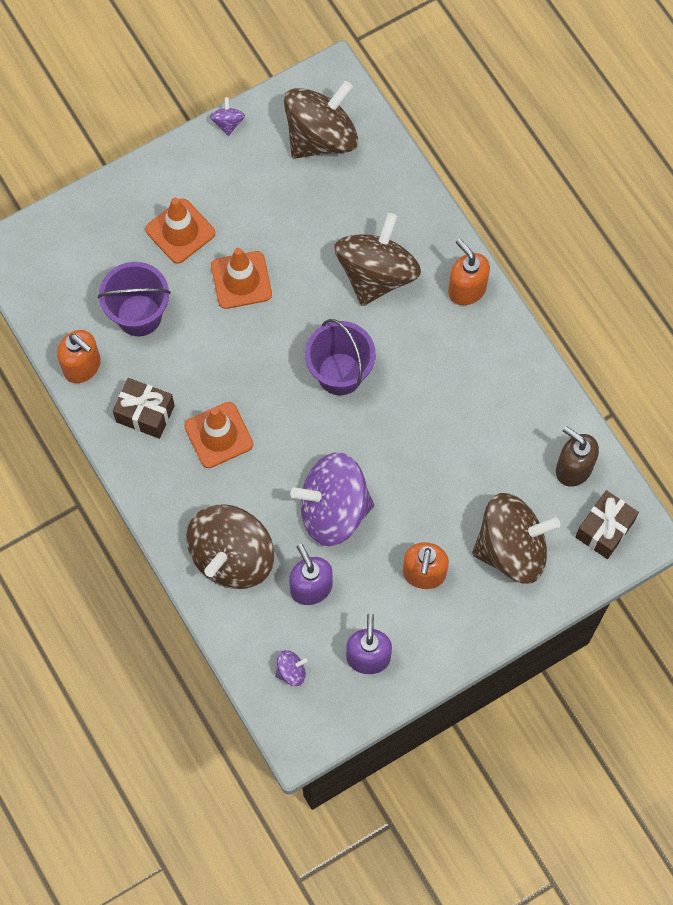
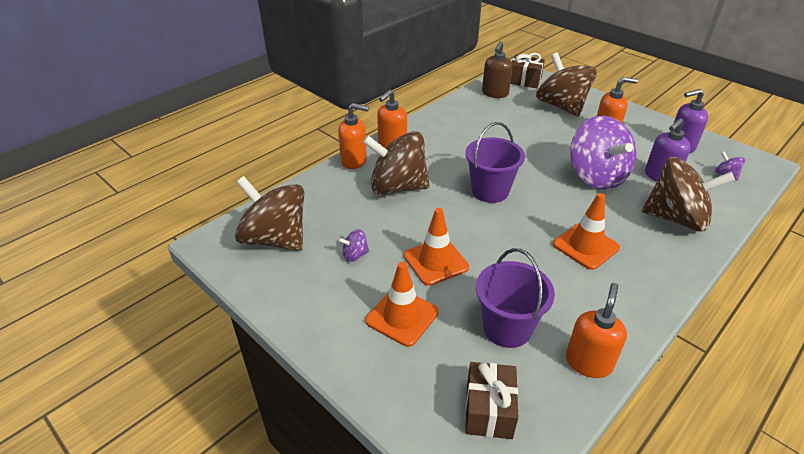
camera: 105 degrees left, 30 degrees down
(145, 414) = (601, 299): brown gift -> brown gift (489, 410)
(228, 123) = (268, 306): purple spinning top -> purple spinning top (355, 255)
(444, 238) = (354, 161): none -> orange soap dispenser

